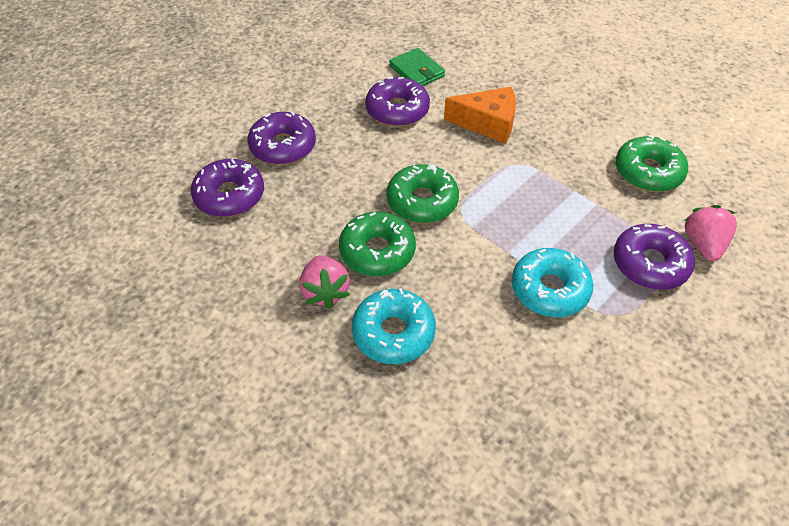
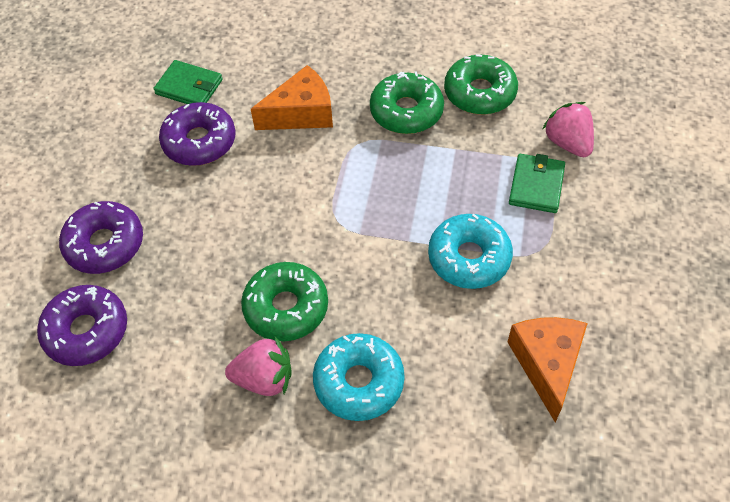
camera: 30 degrees left, 5 degrees up
(325, 291) = (264, 378): pink strawberry -> pink strawberry turned 45 degrees counterclockwise
(422, 201) = (294, 231): green donut -> green donut (406, 111)
(560, 406) = (547, 364): none -> orange cheese
(649, 264) = (536, 185): purple donut -> green wallet

